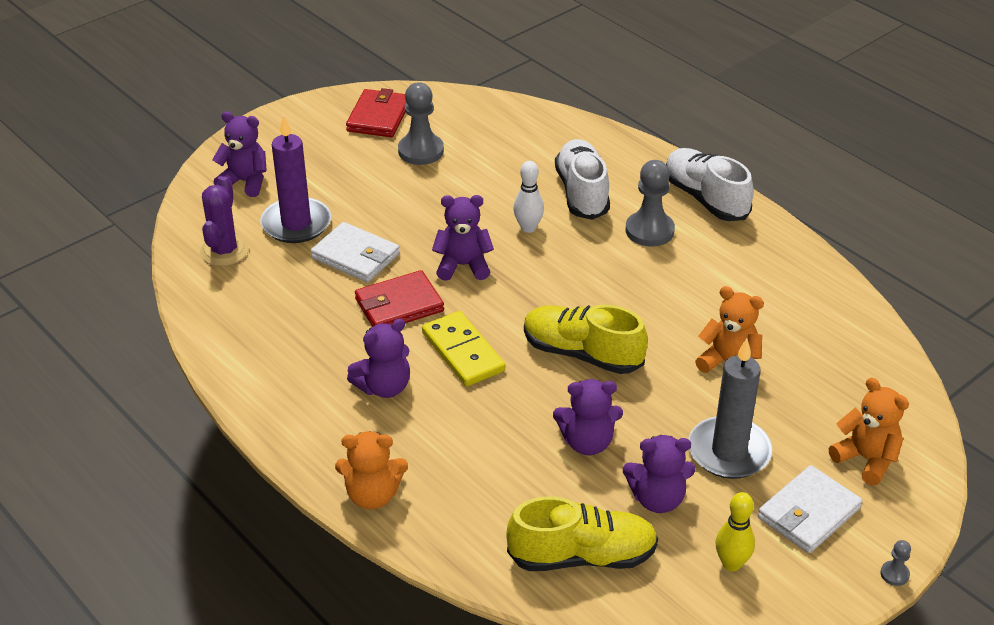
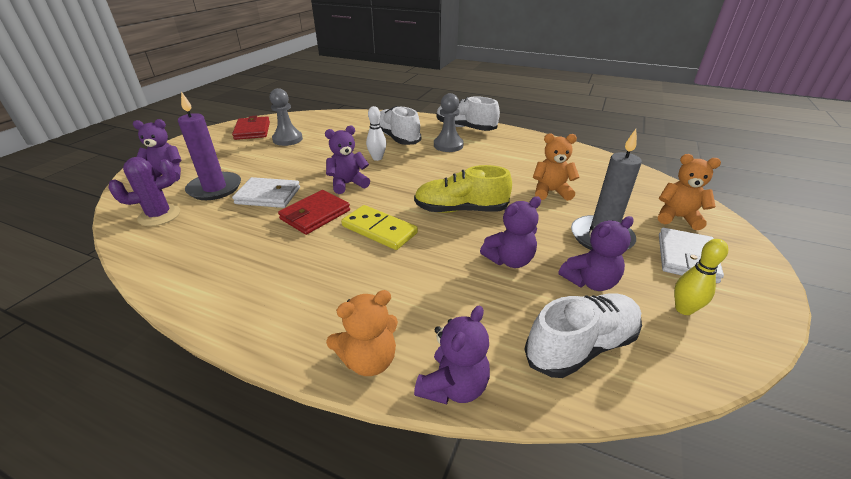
camera: 25 degrees left, 5 degrees down
(224, 251) = (159, 215): purple cactus -> purple cactus turned 75 degrees clockwise
(384, 387) = (332, 269): purple teddy bear -> purple teddy bear (453, 386)
(582, 556) = (581, 346): yellow shoe -> white shoe
(894, 574) = (778, 277): grey pawn -> none

